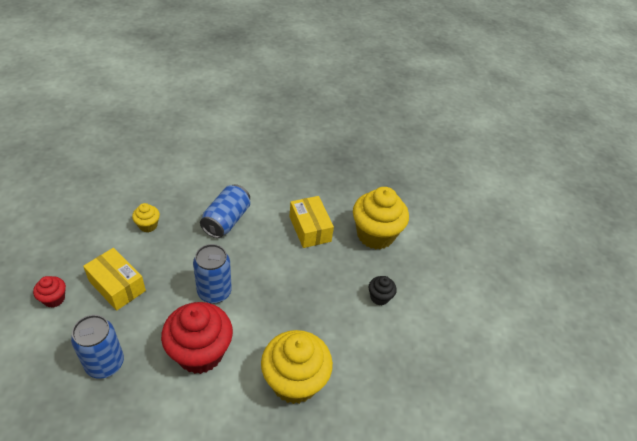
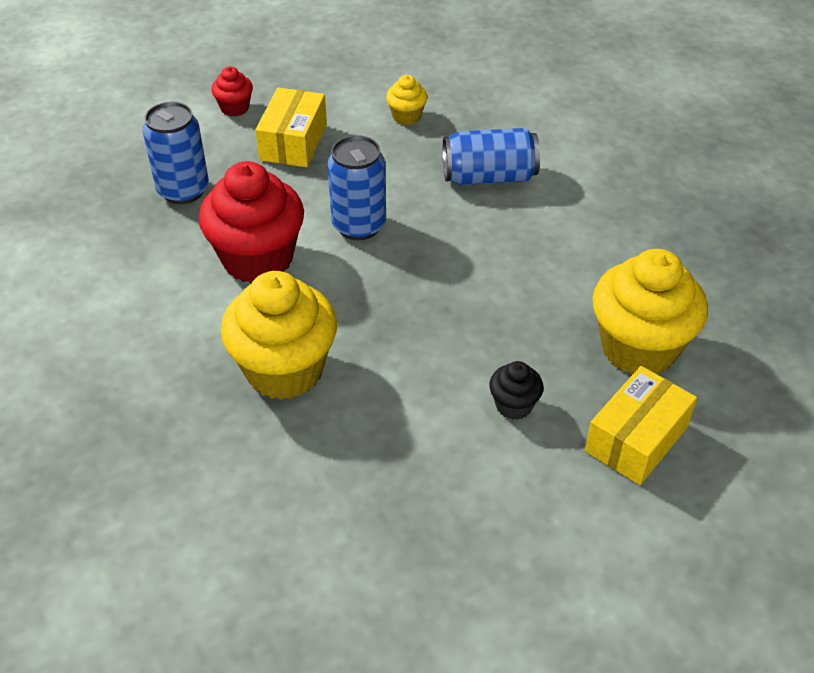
camera: 65 degrees right, 0 degrees up
(310, 229) = (566, 266): yellow box -> yellow box (636, 439)

